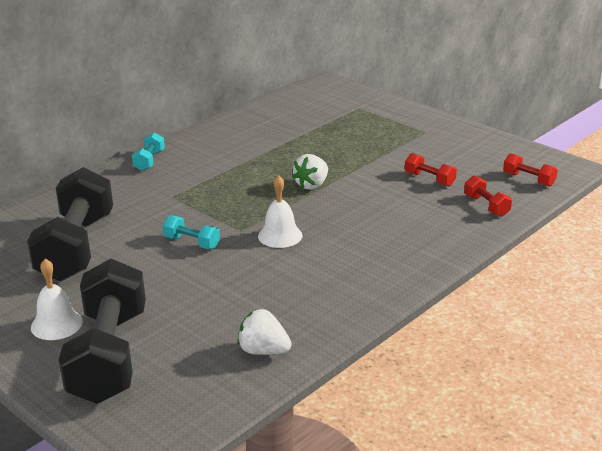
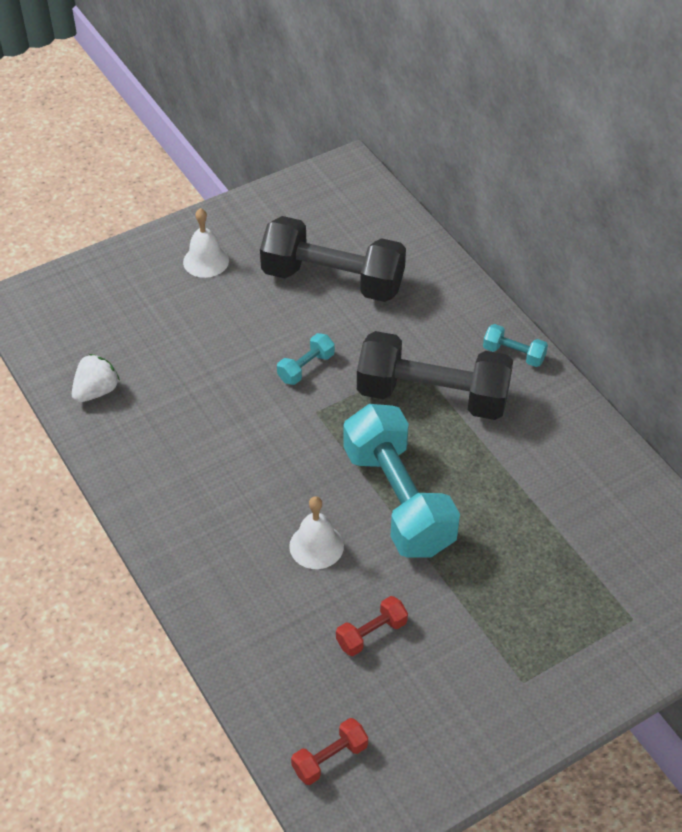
camera: 105 degrees right, 20 degrees up
(109, 355) = (143, 290): black dumbbell -> black dumbbell (432, 396)
(280, 235) = (290, 443): white bell -> white bell (316, 546)
(312, 185) = (398, 499): white strawberry -> turquoise dumbbell
(486, 206) = (278, 674): red dumbbell -> none

